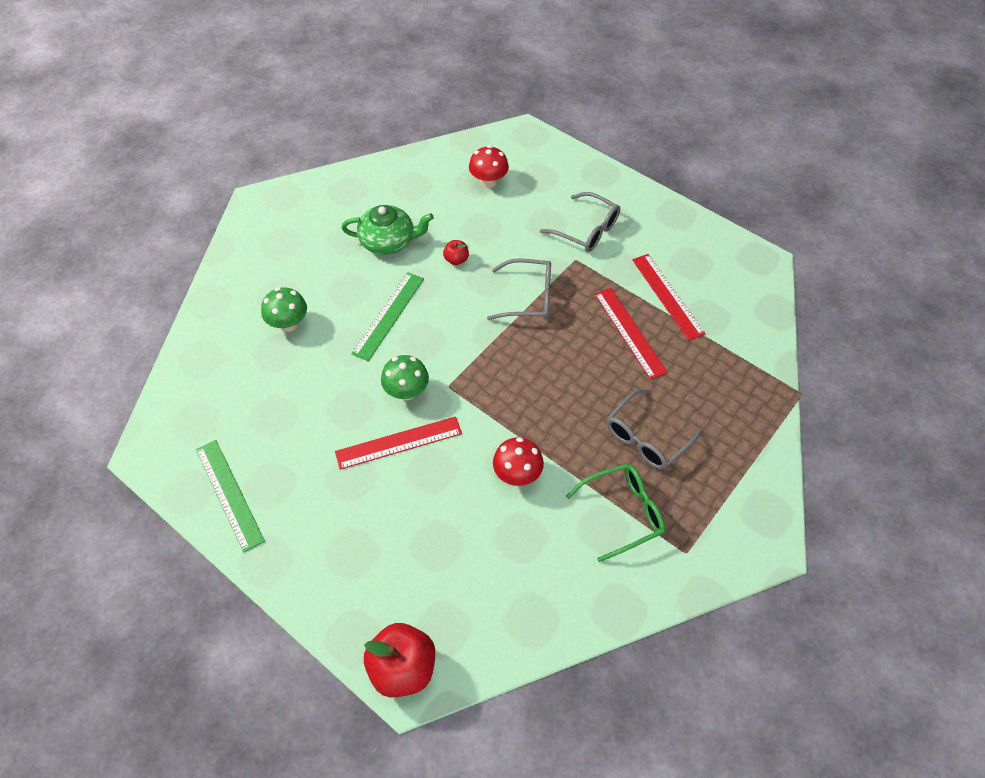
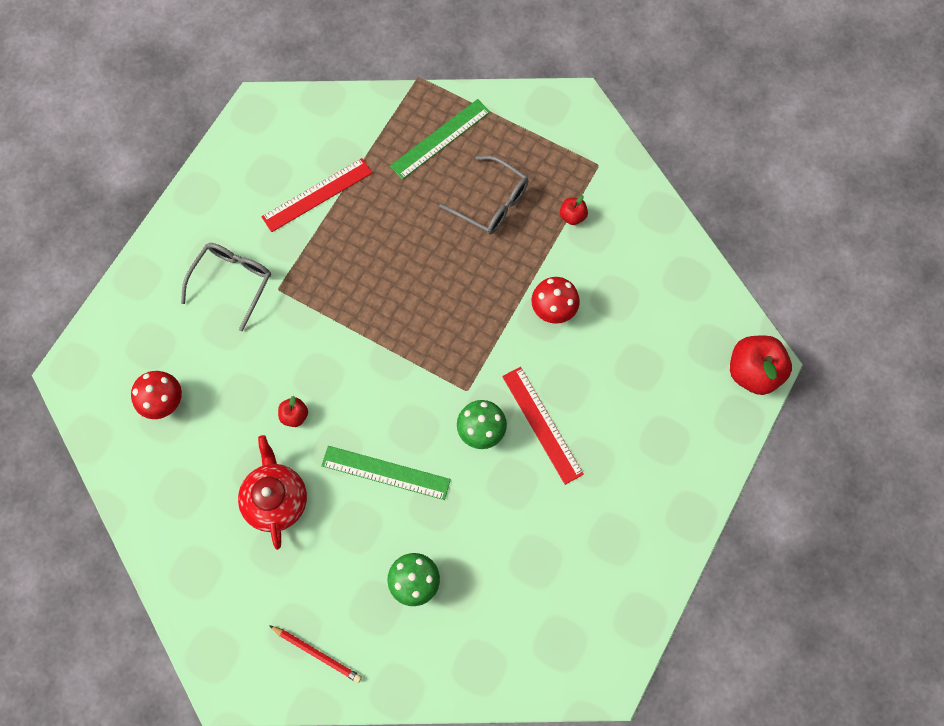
camera: 100 degrees left, 15 degrees up
(229, 494) = (633, 575): green ruler -> green ruler (440, 139)
(258, 255) = (317, 653): none -> red pencil
(388, 241) = (276, 499): green teapot -> red teapot
(528, 297) = (339, 330): grey glasses -> none
(623, 513) = (572, 216): green glasses -> red apple
(630, 332) = (370, 226): red ruler -> none

